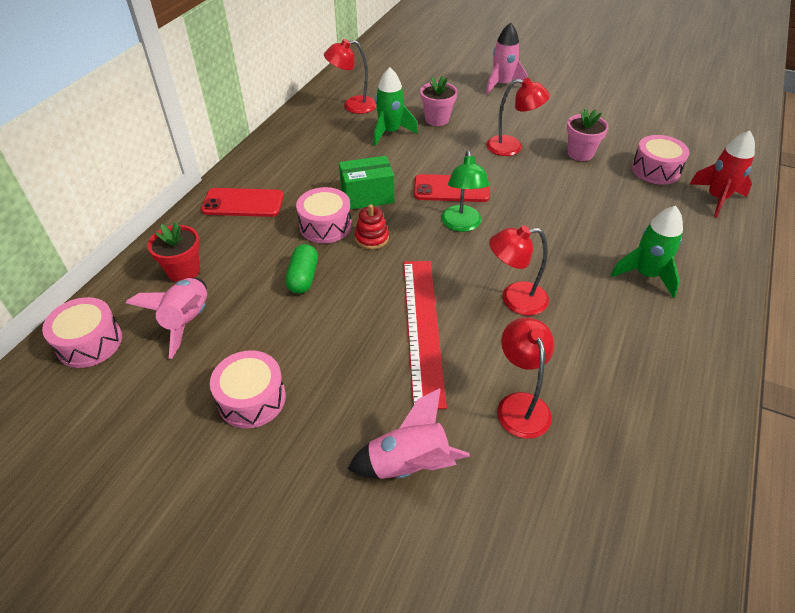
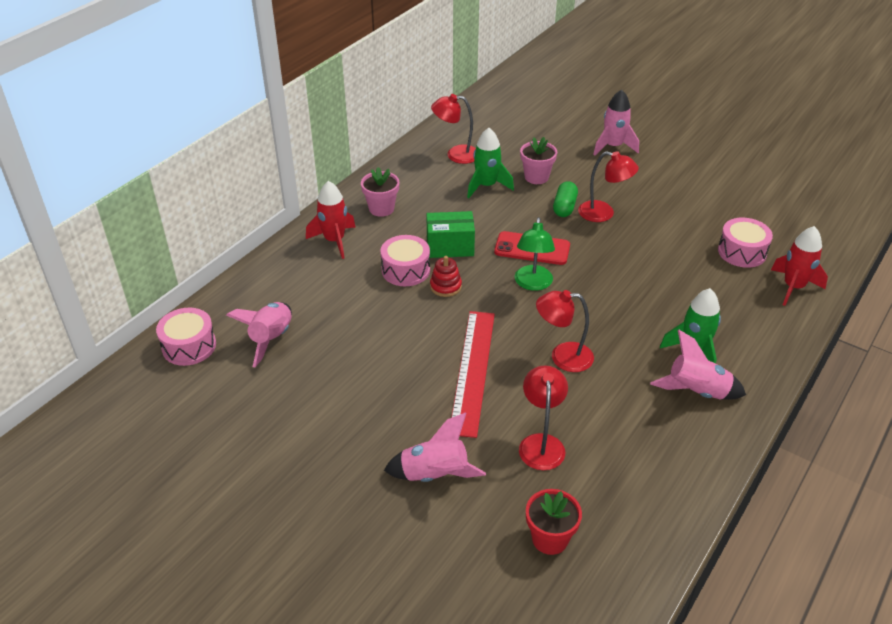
camera: 10 degrees right, 5 degrees down
(184, 271) = (273, 296): red flower pot -> red flower pot (550, 539)
(243, 203) = (334, 241): red phone -> red rocket
(252, 399) = (316, 408): pink drum -> none
(303, 277) = (377, 314): green capsule -> green capsule (564, 207)
(580, 153) = (670, 227): pink flower pot -> pink flower pot (381, 209)
(665, 320) = (697, 392): none -> pink rocket

